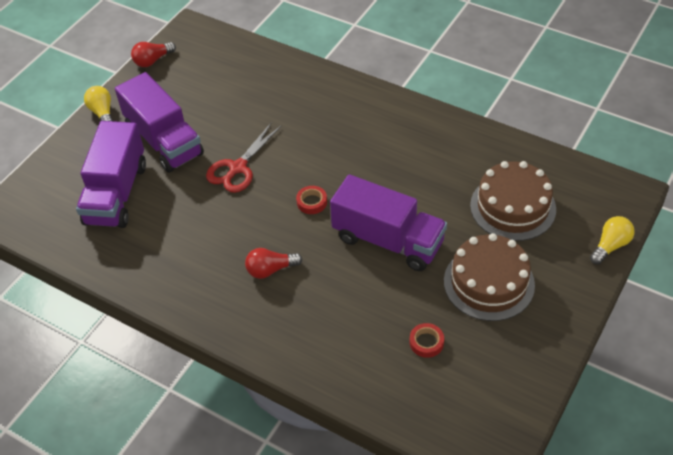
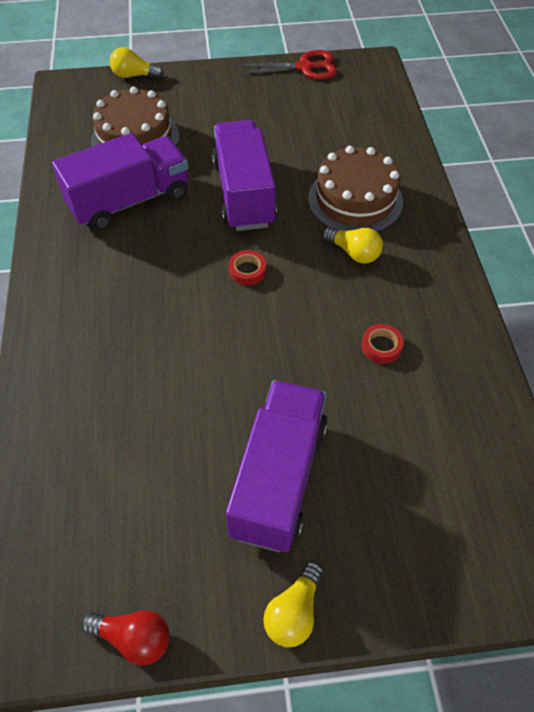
camera: 130 degrees left, 5 degrees up
(116, 194) = (400, 462): purple truck -> purple truck (129, 201)
(238, 168) = (256, 364): red scissors -> red scissors (305, 67)
(270, 269) = (353, 253): red light bulb -> yellow light bulb
(426, 342) = (322, 126): red tape -> red tape (381, 346)
(489, 283) = (232, 119): brown cake -> brown cake (355, 200)

